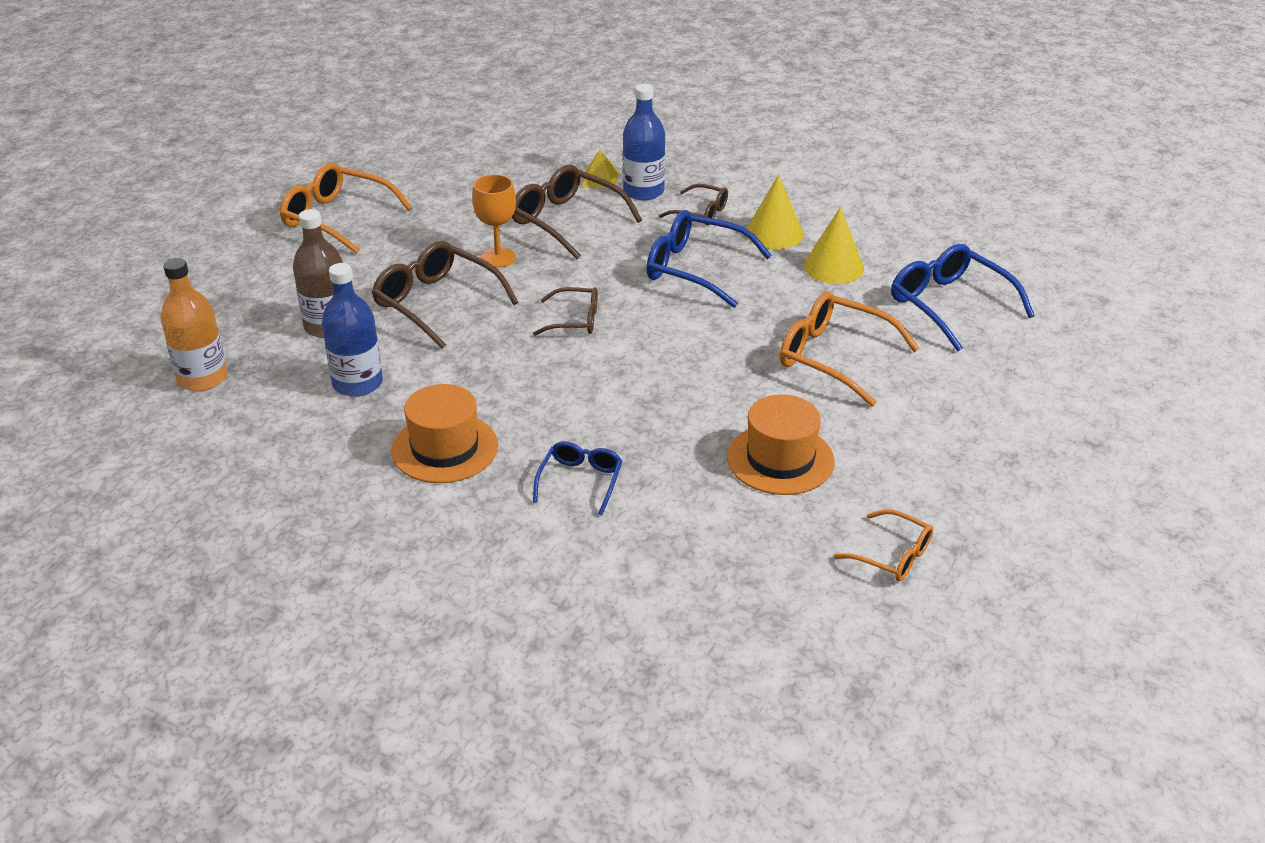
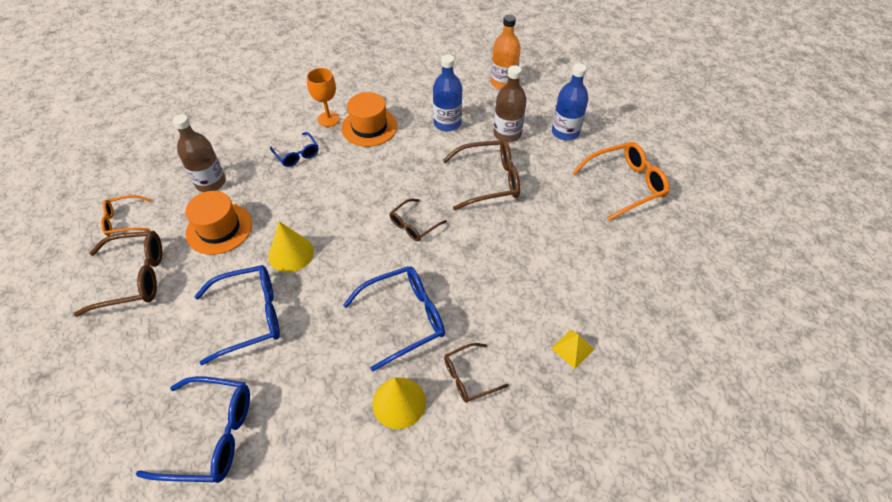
camera: 130 degrees right, 15 degrees up
(498, 258) = (512, 230): orange goblet -> orange goblet (328, 119)
(566, 221) = (528, 289): brown glasses -> brown glasses (134, 278)
(643, 191) = (531, 363): blue bottle -> blue bottle (565, 132)
(731, 526) = (211, 182): none -> brown bottle
(833, 267) = (324, 403): yellow cone -> yellow cone (291, 253)
(833, 357) = (250, 316): orange glasses -> blue glasses

